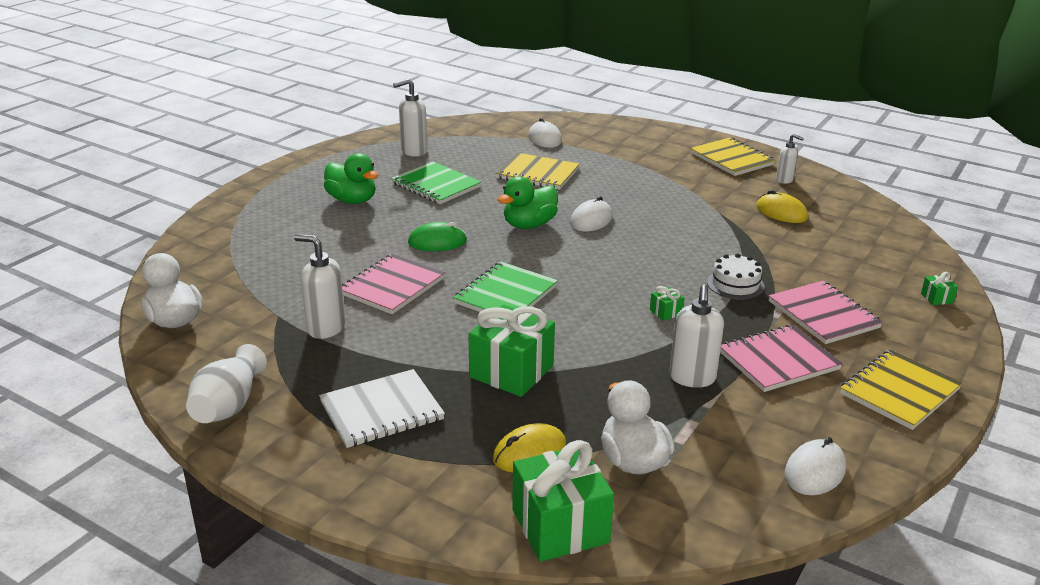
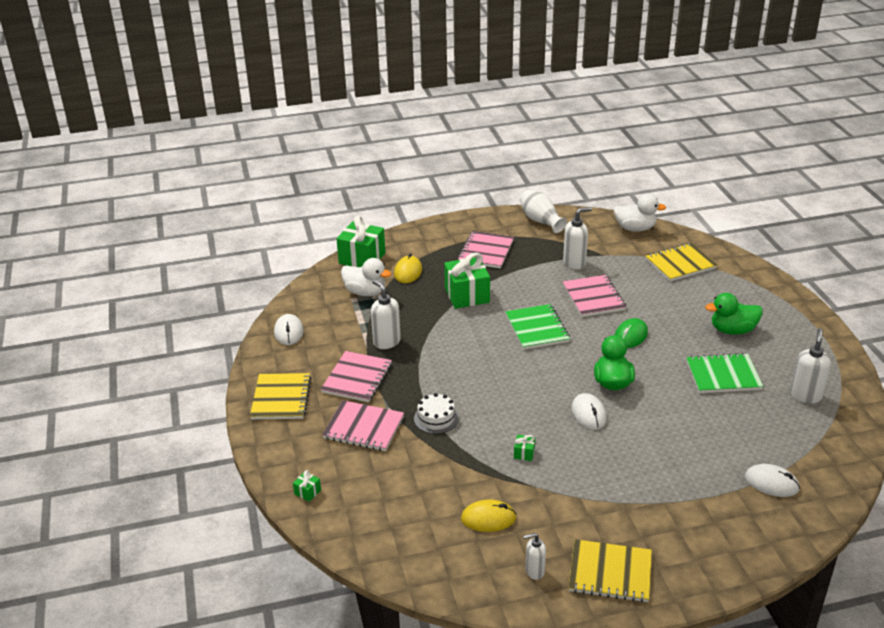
camera: 135 degrees right, 5 degrees up
(382, 411) = (486, 251): white notebook -> pink notebook
(537, 174) = (696, 434): yellow notebook -> yellow notebook (680, 264)
(666, 312) = (447, 371): green gift -> green gift (524, 453)

